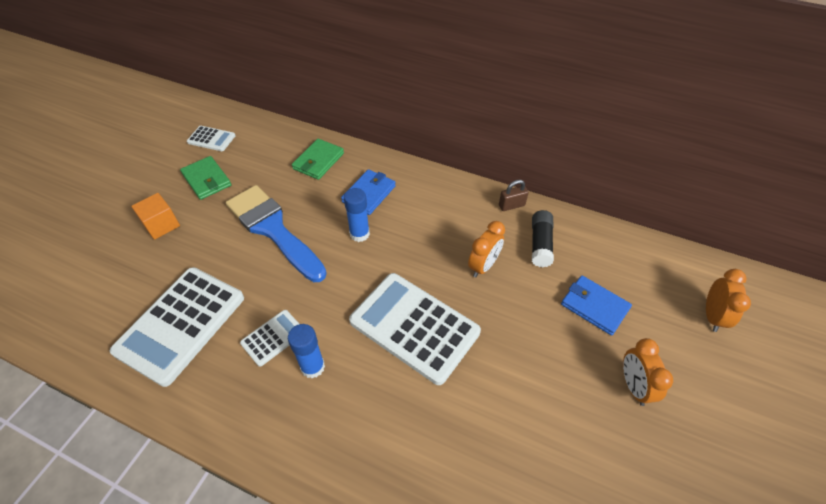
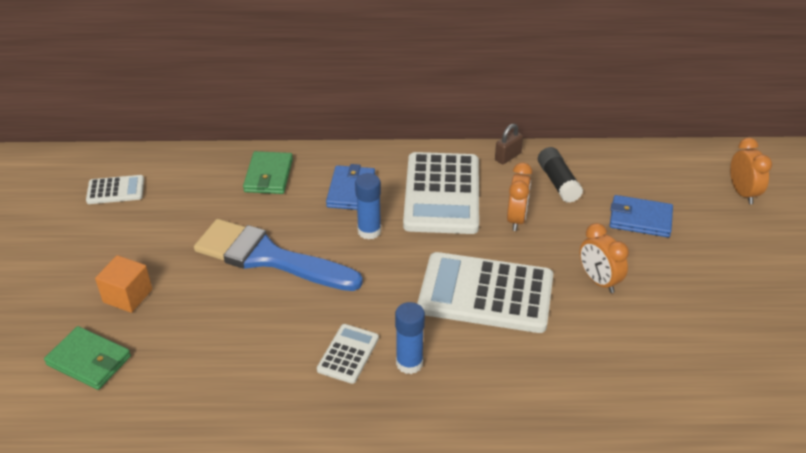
camera: 25 degrees left, 10 degrees down
(181, 324) = (234, 379): white calculator -> white calculator (442, 194)
(207, 180) = (146, 234): green wallet -> green wallet (89, 360)
(633, 386) = (711, 270): orange clock -> orange clock (598, 281)

